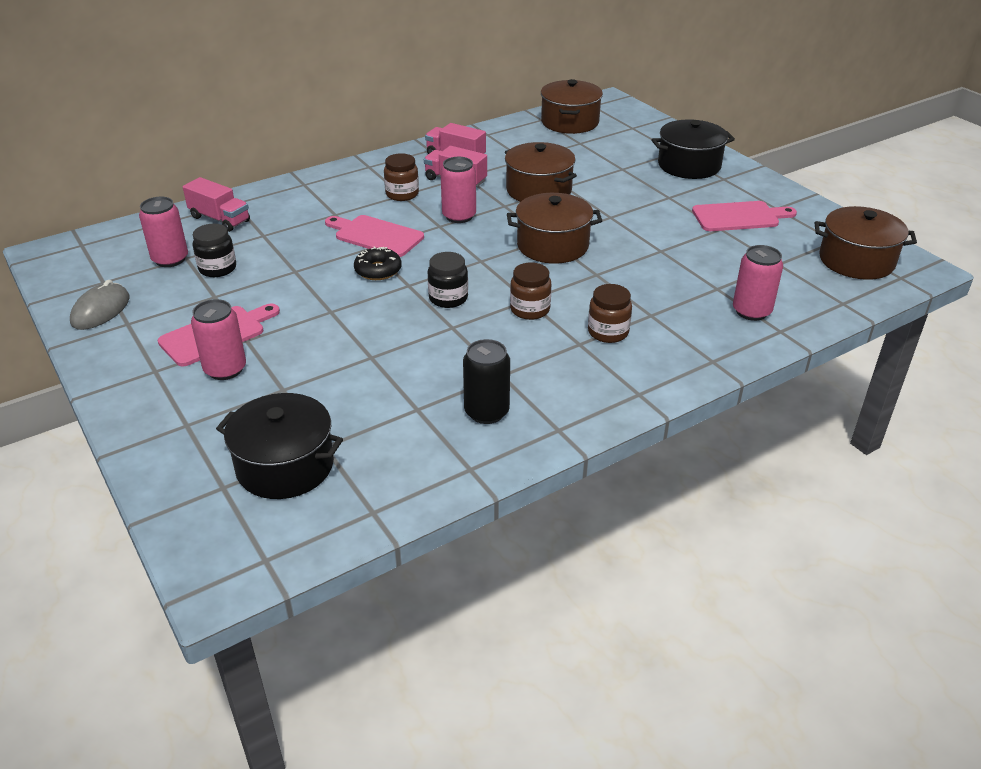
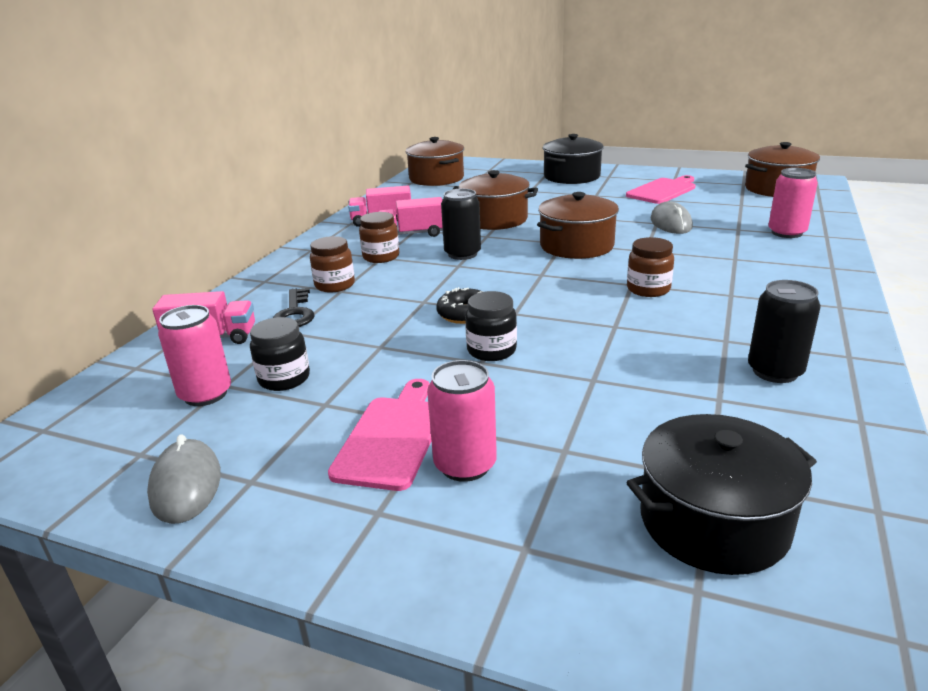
camera: 35 degrees left, 10 degrees down
(285, 221) = (295, 313): none -> black key
(376, 235) = (412, 291): pink cutting board -> none
(448, 298) = (568, 308): black jar -> black jar (491, 350)
(459, 216) = (462, 254): pink can -> black can
(608, 332) = (732, 279): brown jar -> brown jar (335, 285)
(671, 256) = (671, 223): none -> grey mouse

